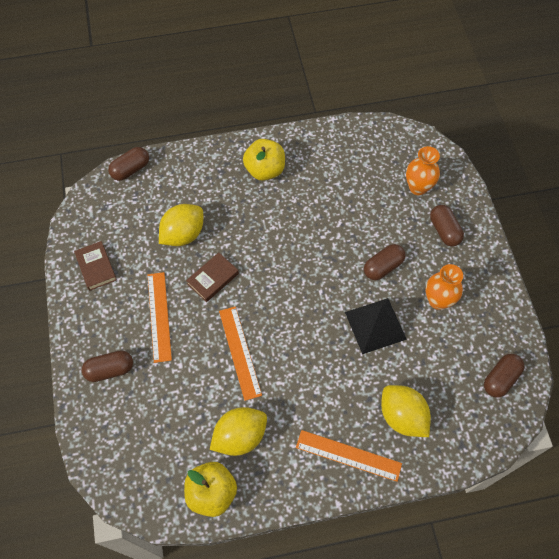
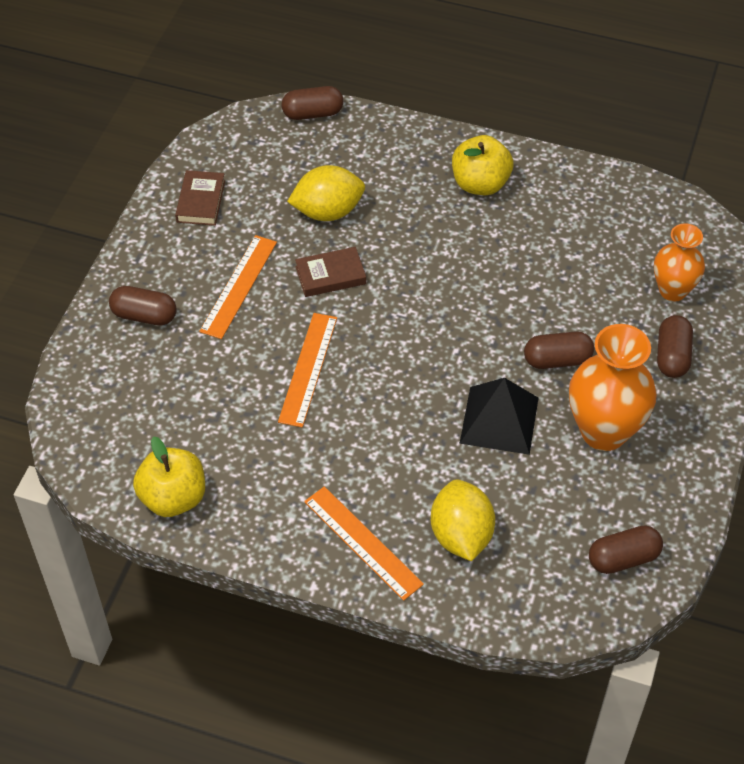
camera: 30 degrees right, 10 degrees down
(240, 436) = (246, 457): yellow lemon -> none
(438, 300) = (604, 431): orange vase -> orange vase, size x1.59

